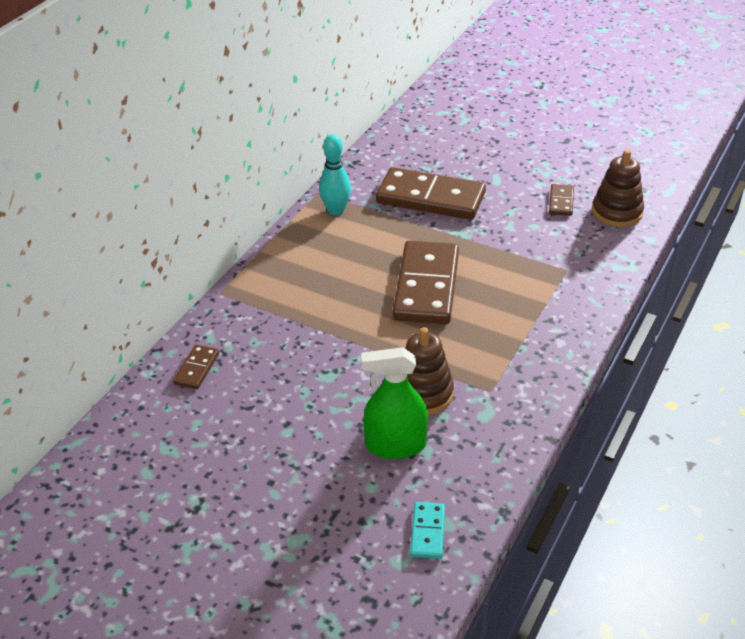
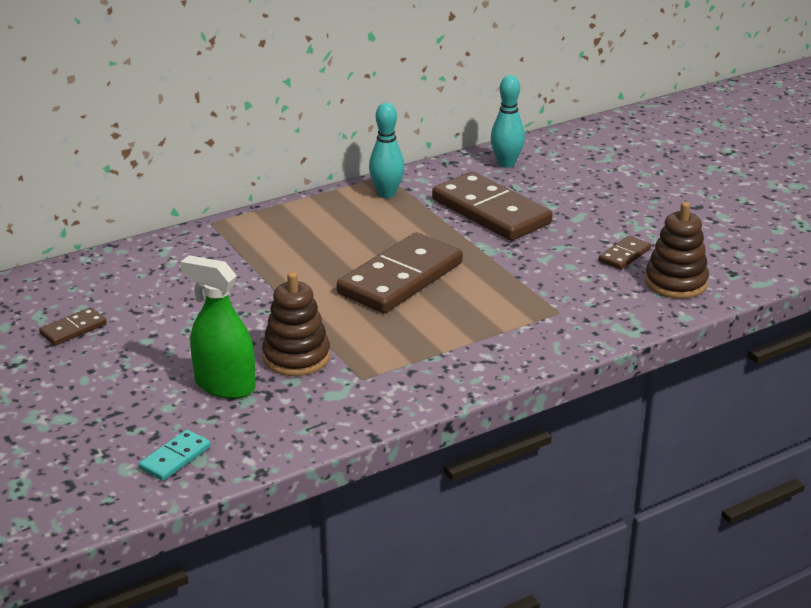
camera: 30 degrees right, 10 degrees down
(196, 369) = (126, 269): brown domino -> brown domino (73, 329)
(398, 149) = (506, 164): none -> turquoise bowling pin

